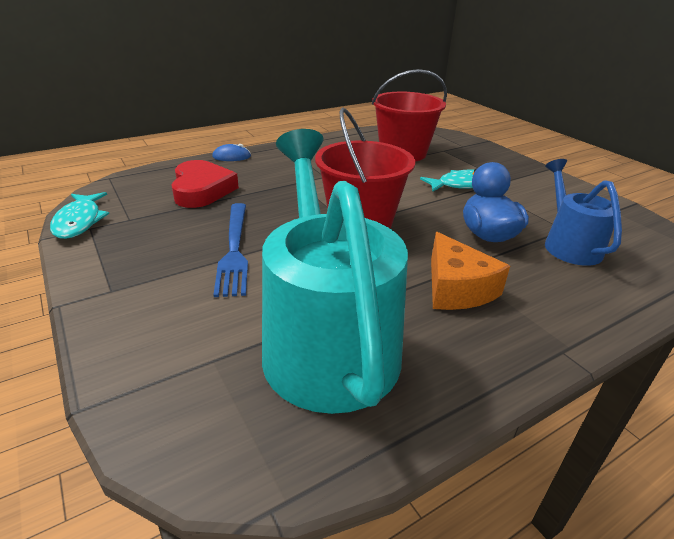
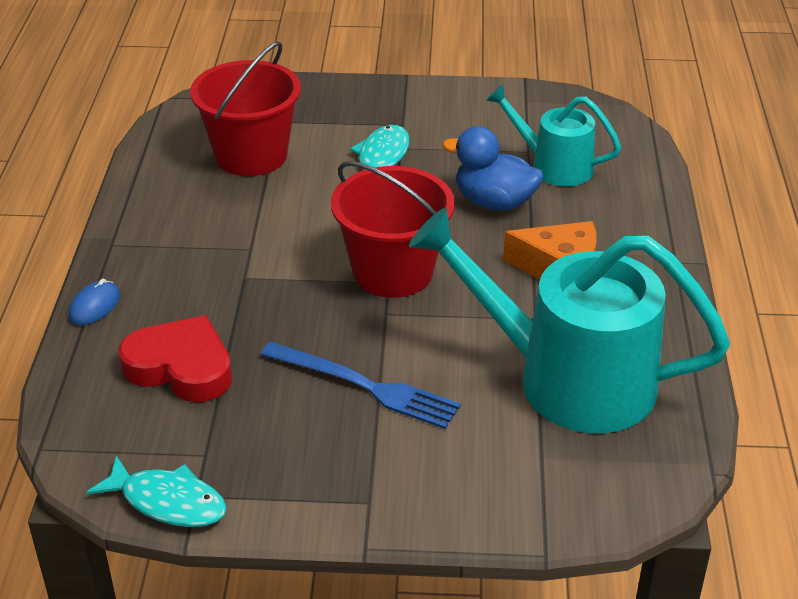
camera: 55 degrees left, 5 degrees up
(568, 244) = (553, 166): blue watering can -> turquoise watering can

